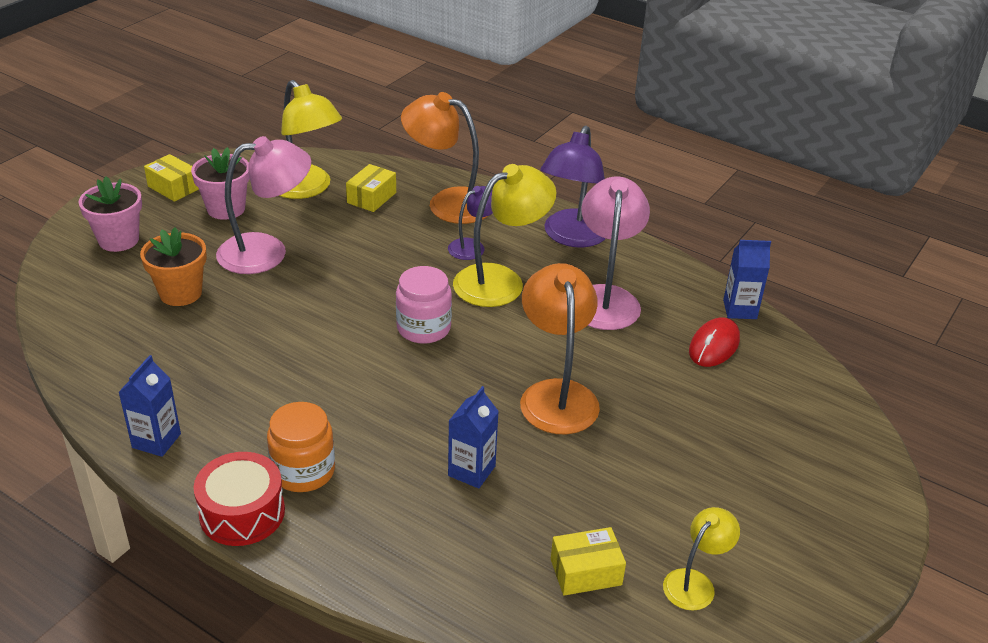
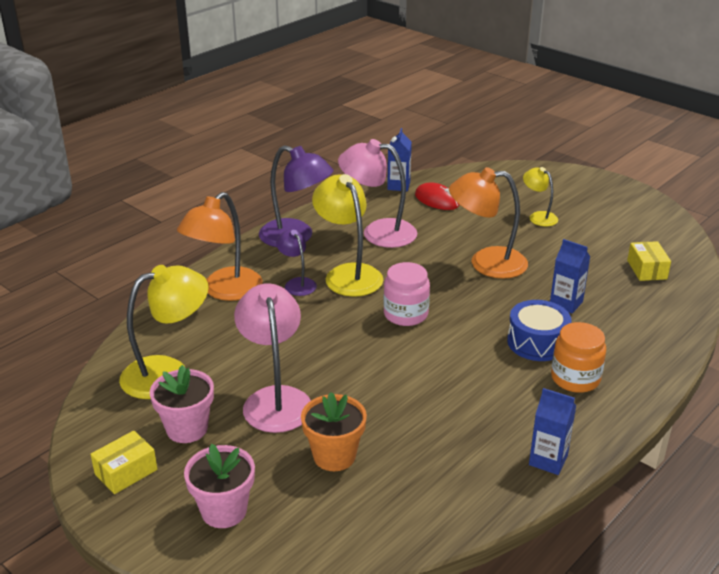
camera: 80 degrees left, 5 degrees down
(242, 513) = (623, 409): red drum -> none
(371, 198) = (200, 333): yellow box -> none
(377, 439) = (537, 342): none -> blue drum
(695, 582) = (646, 236): yellow lamp -> yellow lamp (538, 216)

